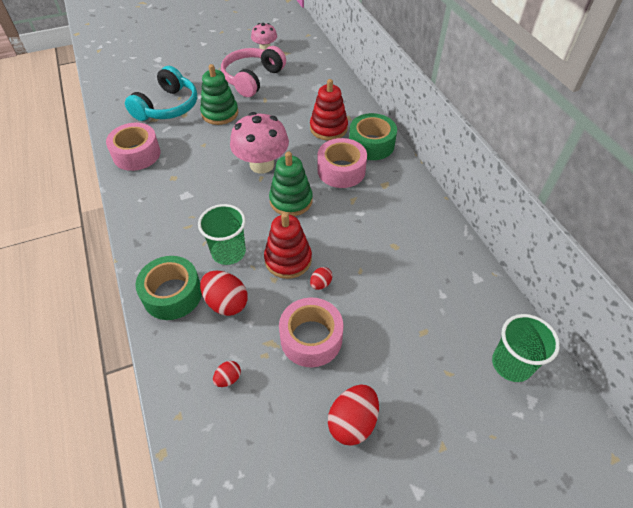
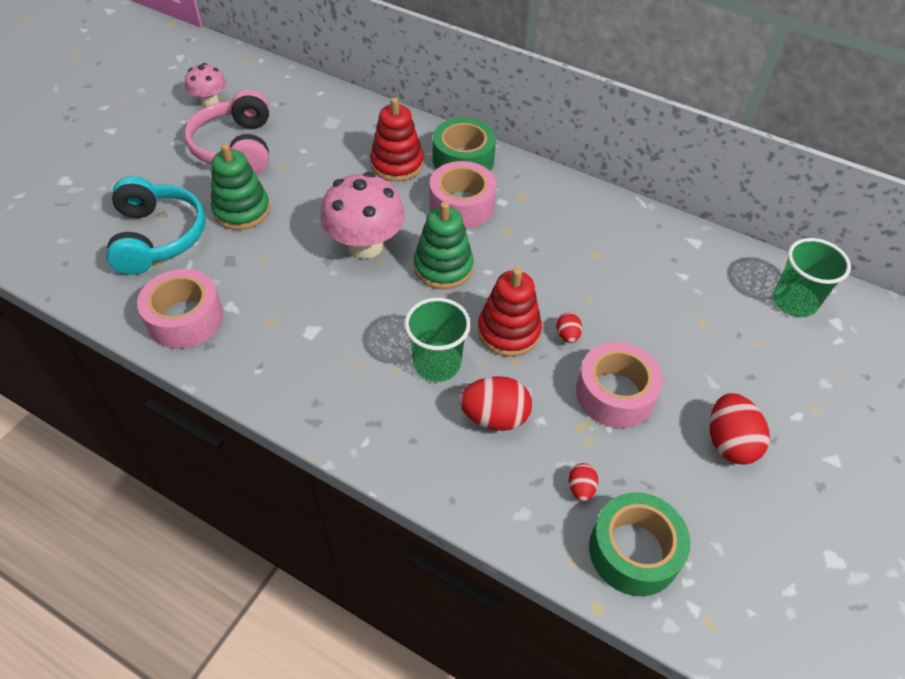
camera: 40 degrees left, 0 degrees up
(172, 294) = (425, 448): green tape -> green tape (633, 551)

